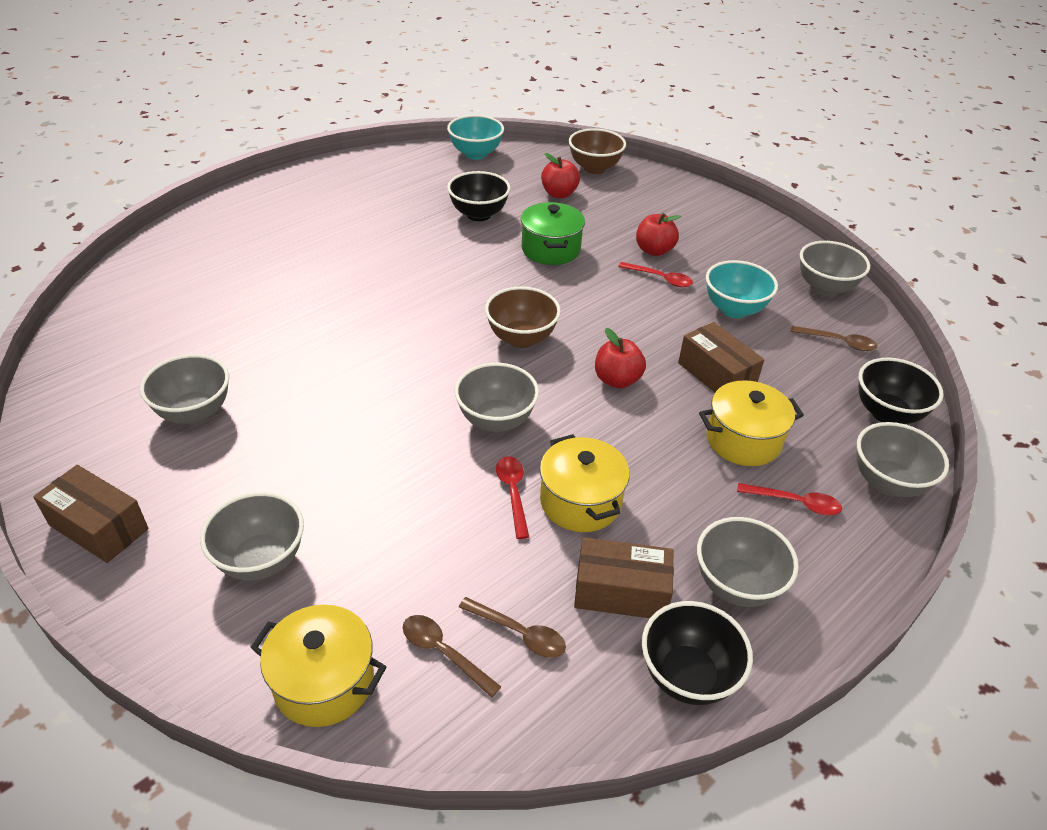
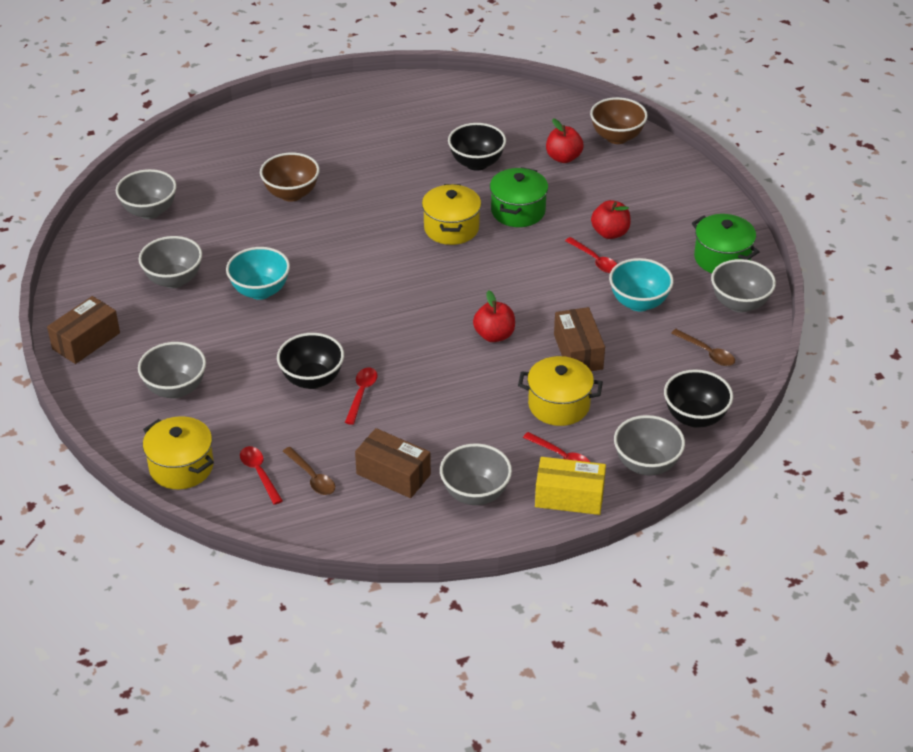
camera: 25 degrees right, 0 degrees up
(98, 527) = (86, 341): brown box -> brown box turned 75 degrees clockwise
(443, 652) = (259, 473): brown spoon -> red spoon
(475, 154) = (513, 99): turquoise bowl -> turquoise bowl (260, 291)
(496, 420) = (381, 341): grey bowl -> grey bowl (149, 211)
(521, 338) = (441, 283): brown bowl -> brown bowl (291, 194)
(580, 501) = (405, 412): yellow pot -> yellow pot (451, 228)
(687, 676) = (402, 531): black bowl -> black bowl (312, 379)
(773, 251) = (722, 258): none -> green pot
(843, 551) = (569, 497): none -> yellow box

